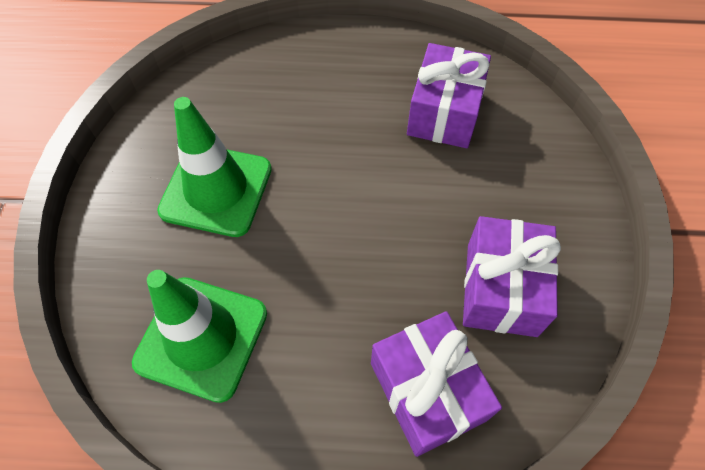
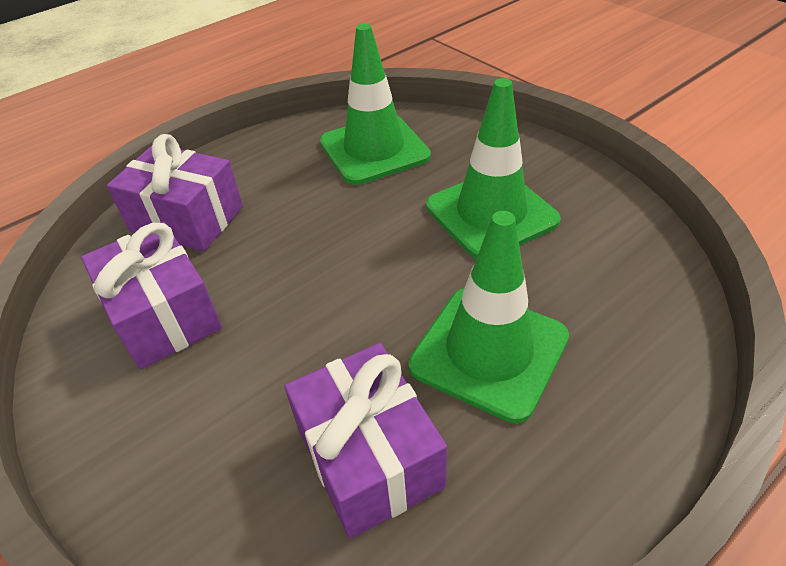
camera: 140 degrees right, 15 degrees down
(336, 113) = (489, 351): none -> green traffic cone

